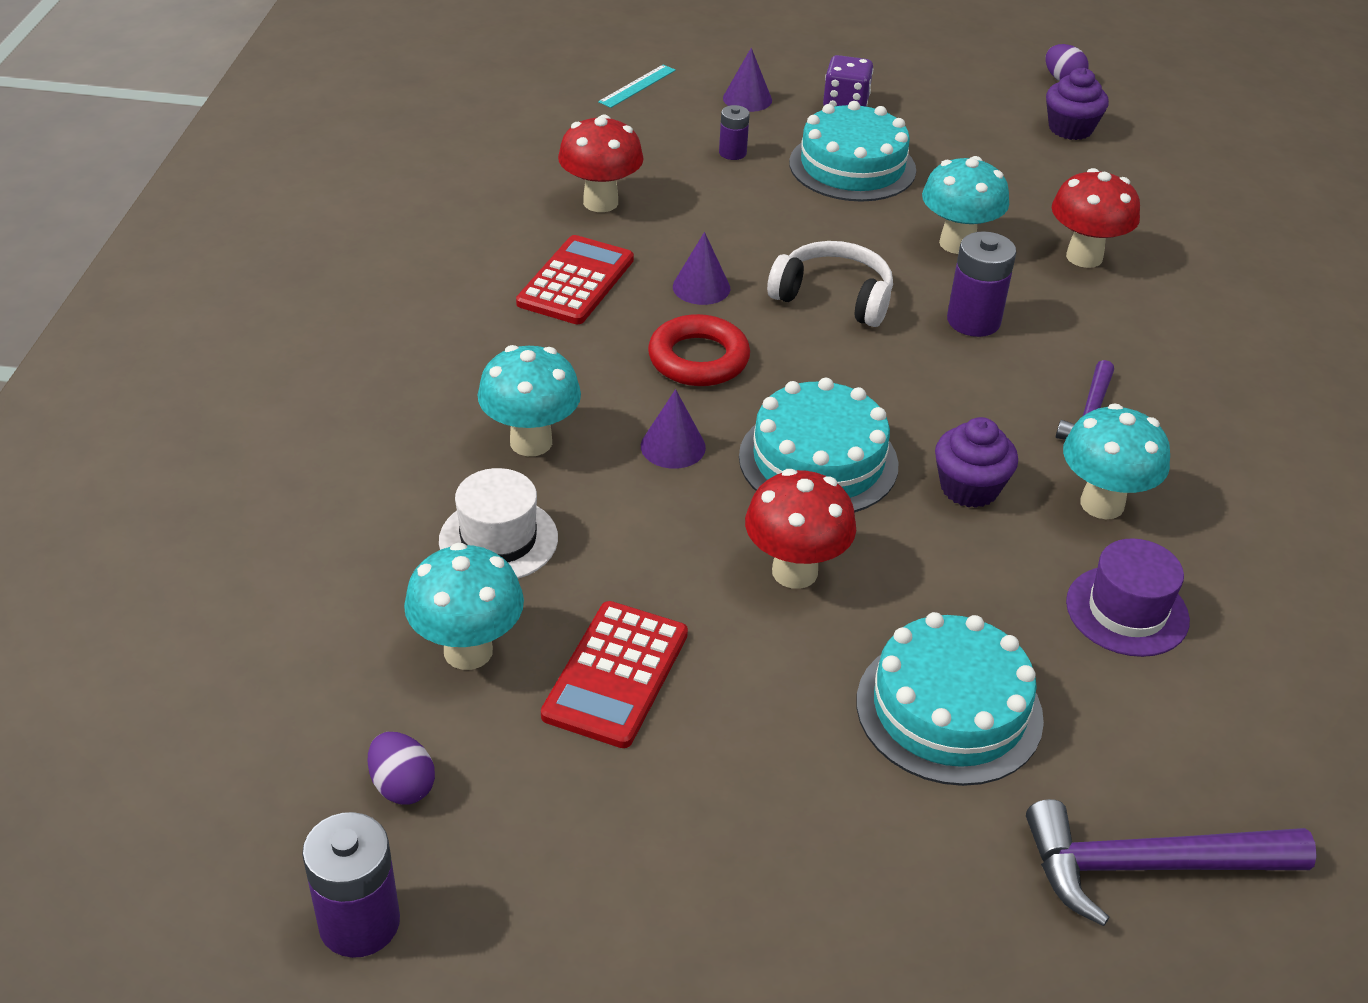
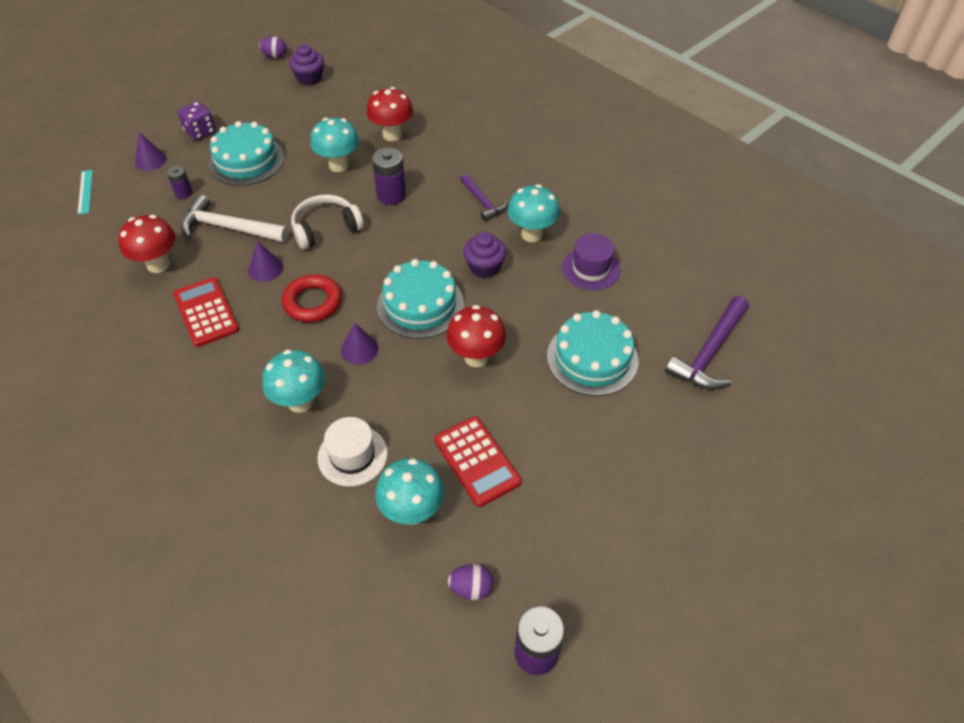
camera: 50 degrees left, 10 degrees up
(726, 220) = (229, 228): none -> white hammer

